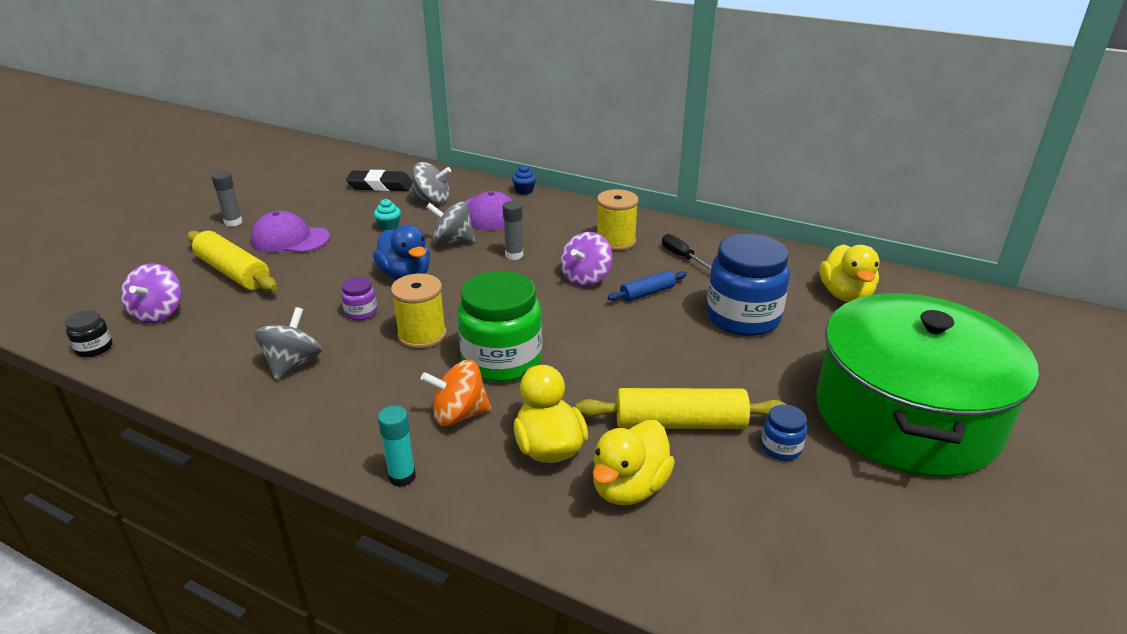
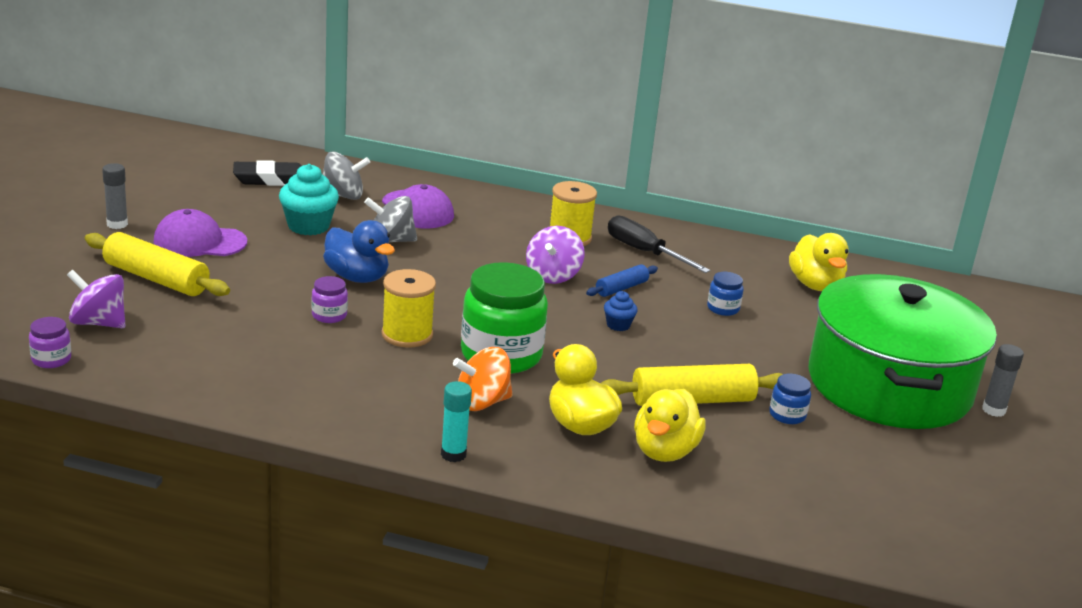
camera: 15 degrees left, 5 degrees down
(94, 348) = (51, 359): black jar -> purple jar
(158, 313) = (98, 323): purple spinning top -> purple spinning top turned 120 degrees clockwise
(293, 364) = (285, 366): grey spinning top -> none
(389, 227) = (308, 226): turquoise cupcake -> turquoise cupcake, size x1.90
(514, 255) = (466, 254): grey glue stick -> grey glue stick (993, 410)
(524, 191) = (445, 184): blue cupcake -> blue cupcake (618, 325)
(682, 257) = (644, 252): black screwdriver -> black screwdriver, size x1.52
(743, 317) = (723, 308): blue jar -> blue jar, size x0.44

